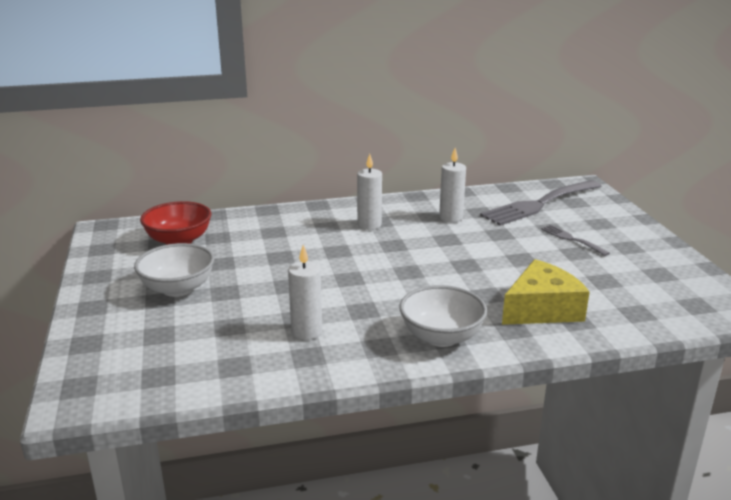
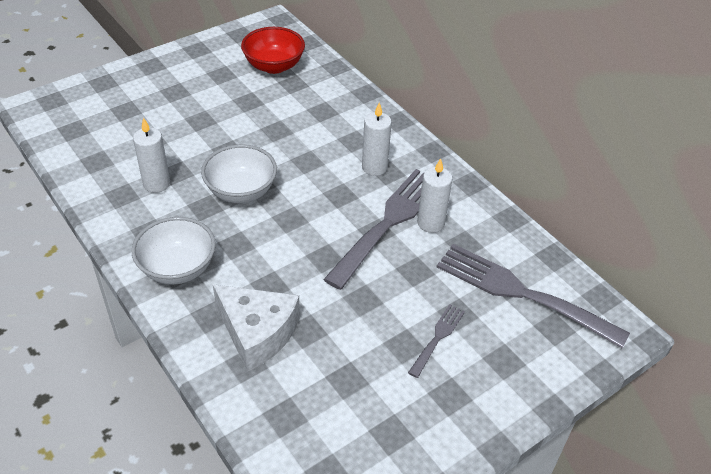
camera: 65 degrees right, 20 degrees up
(178, 289) = (194, 94): white bowl -> white bowl (241, 191)
(440, 232) = (389, 223): none -> grey fork
(541, 309) = (257, 332): yellow cheese -> white cheese

